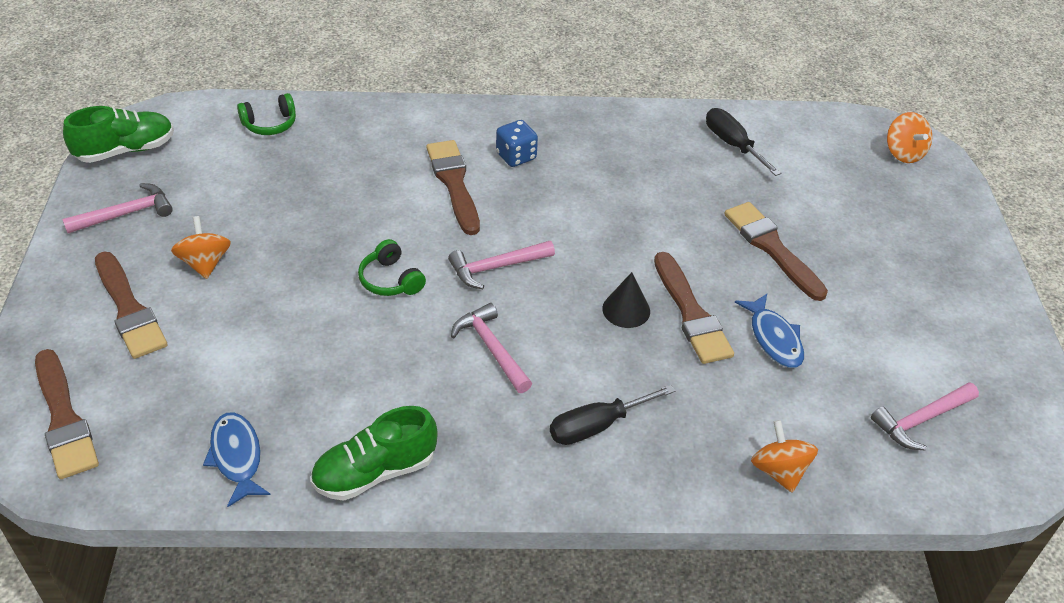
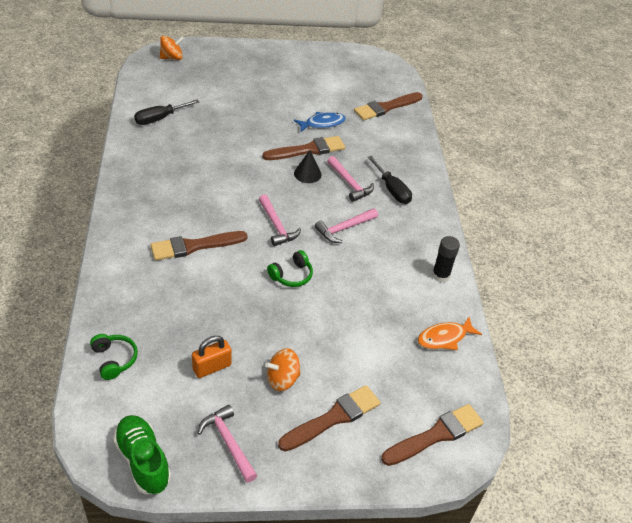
camera: 95 degrees left, 0 degrees up
(237, 457) = (444, 338): blue fish -> orange fish
(240, 200) = (212, 367): none -> orange padlock
(375, 472) = (440, 275): green shoe -> black glue stick
(516, 156) = (166, 215): blue dice -> none
(772, 248) = (254, 115): brown brush -> brown brush (386, 107)
(779, 471) = (406, 133): orange spinning top -> none
(921, 420) = (368, 87): pink hammer -> pink hammer (350, 184)

